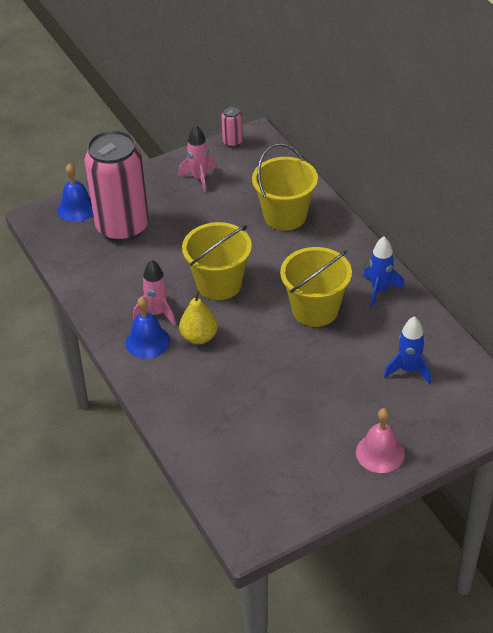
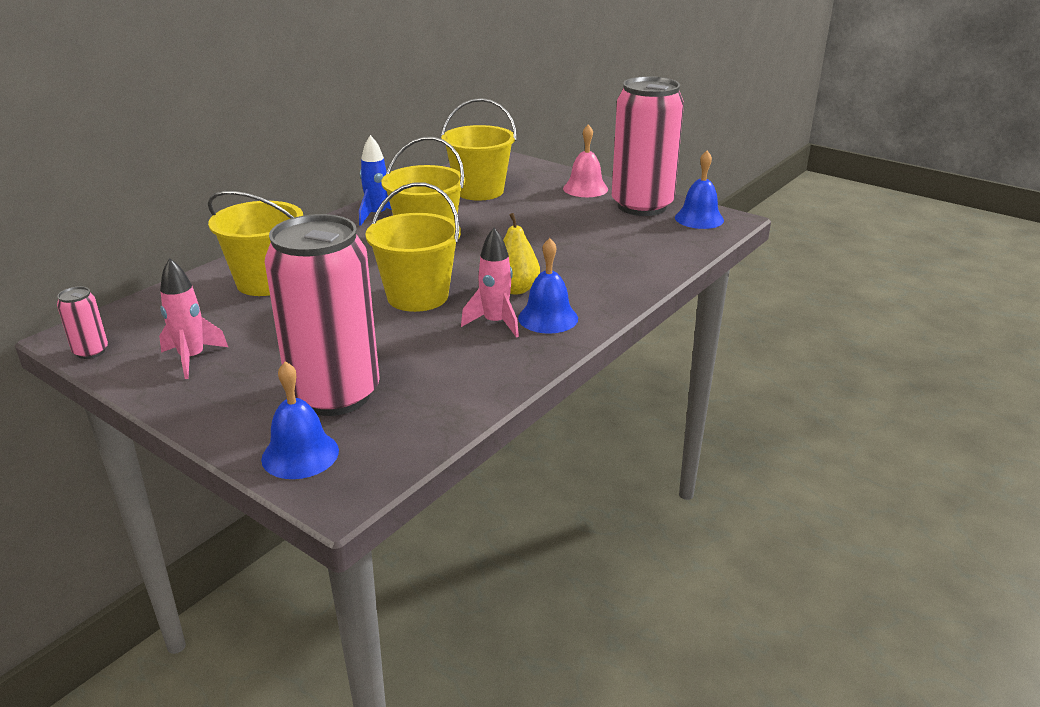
camera: 115 degrees left, 15 degrees down
(262, 512) = (699, 218): none -> blue bell
(314, 480) = (642, 206): none -> pink can
(408, 370) = (479, 191): blue rocket -> yellow bucket

